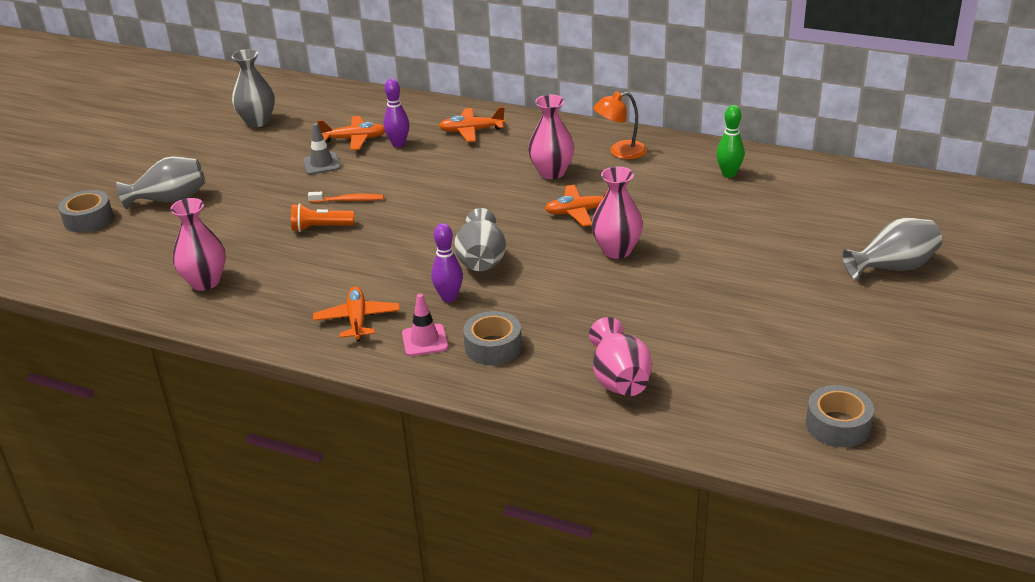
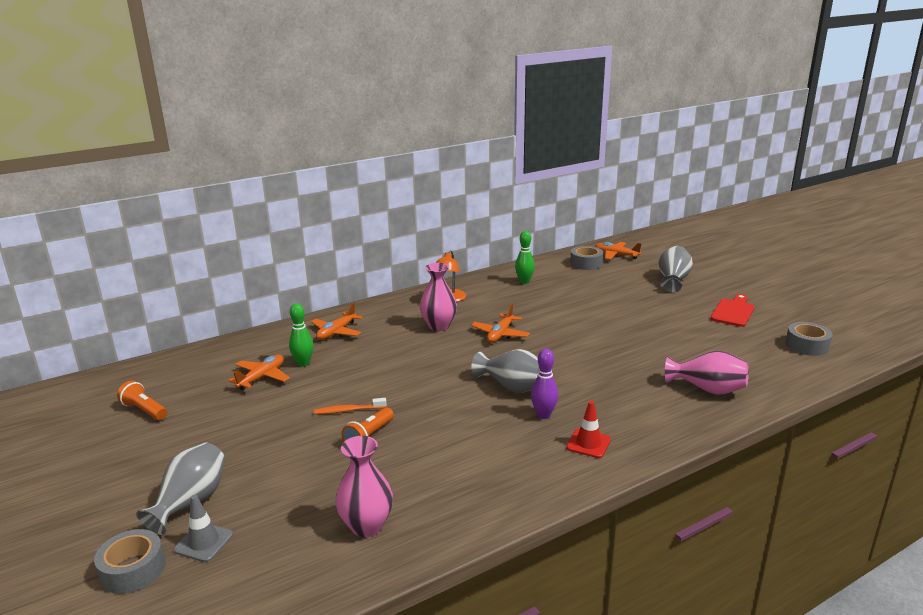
camera: 55 degrees left, 10 degrees down
(257, 121) = (144, 410): grey vase -> orange flashlight
(321, 164) = (272, 404): grey traffic cone -> grey traffic cone (204, 542)
(348, 200) = (348, 410): orange toothbrush -> orange toothbrush turned 135 degrees counterclockwise
(357, 320) = (527, 464): orange plane -> orange plane (616, 255)
(398, 144) = (303, 363): purple bowling pin -> green bowling pin
(425, 340) = (588, 443): pink traffic cone -> red traffic cone
(493, 347) = (625, 419): grey tape -> grey tape (586, 263)
(617, 250) = (562, 339): pink vase -> none
(861, 341) = (733, 312): none -> red cutting board

